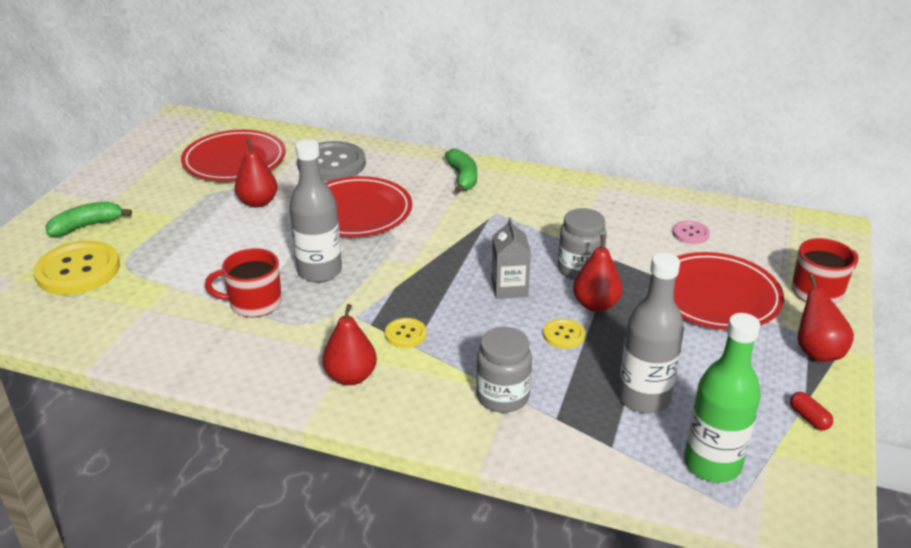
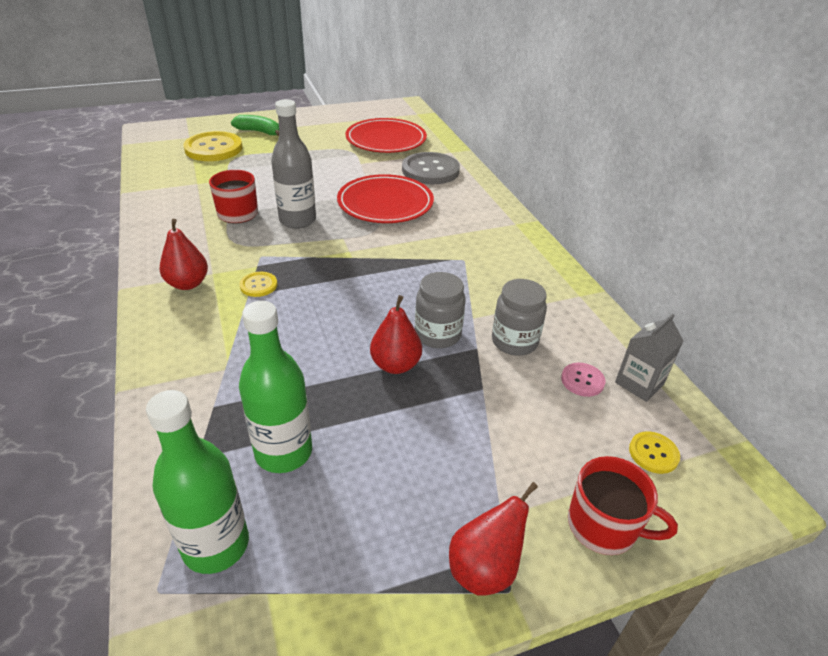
camera: 50 degrees right, 5 degrees up
(258, 202) = (349, 167): red pear -> none
(462, 177) = (491, 225): green banana -> none
(502, 396) = (219, 364): grey jar -> grey jar (514, 341)
(509, 288) = (368, 308): grey carton -> grey carton (639, 383)
(563, 335) = (333, 364): yellow button -> yellow button (653, 453)
(644, 398) = (283, 452): grey bottle -> green bottle
(716, 296) = (497, 441): red plate -> none
(808, 418) = (353, 606): red capsule -> none

